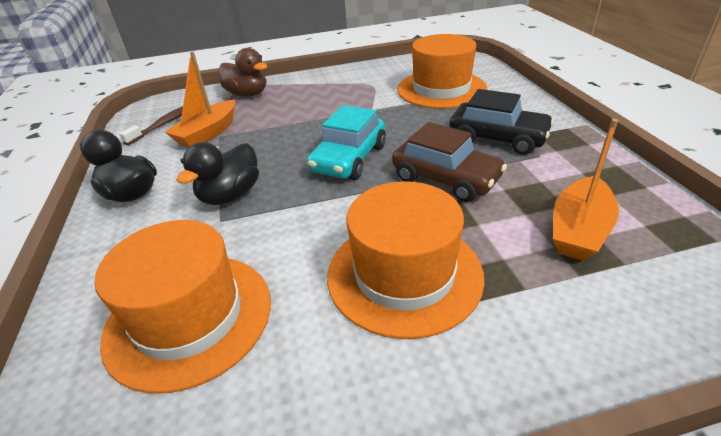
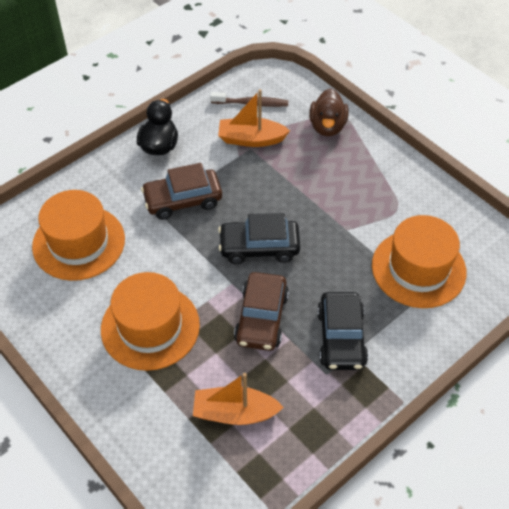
camera: 60 degrees right, 15 degrees up
(230, 195) = (183, 200): black duck -> brown car
(349, 159) = (259, 247): turquoise car -> black car

